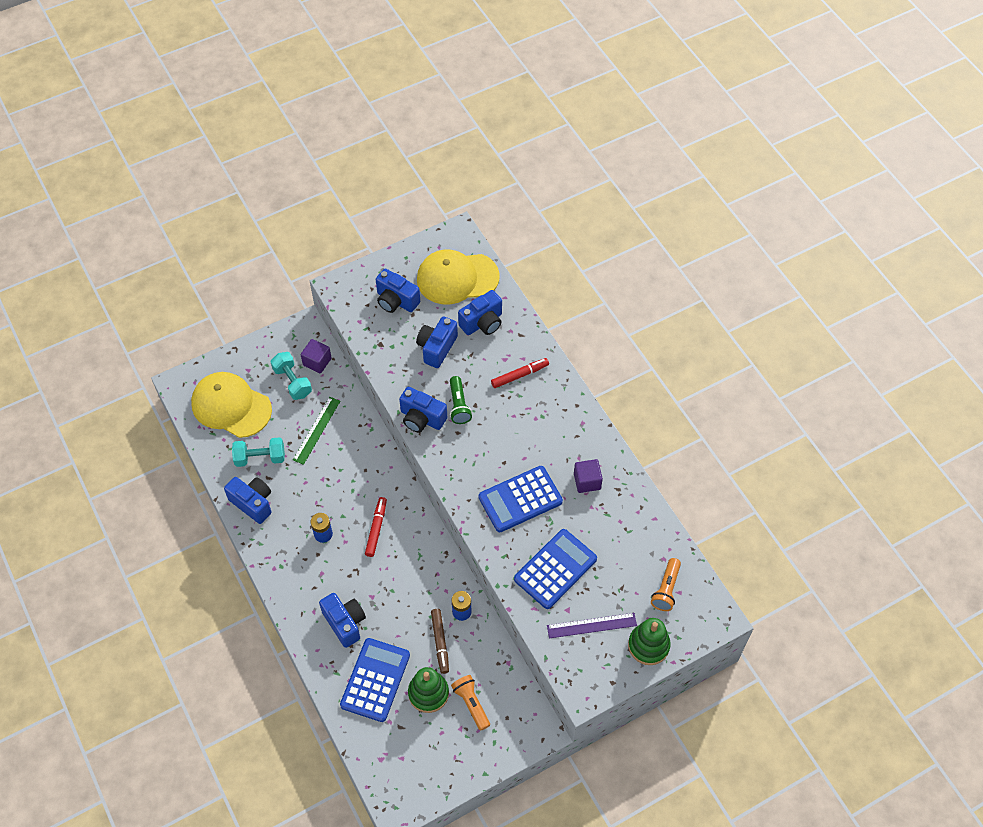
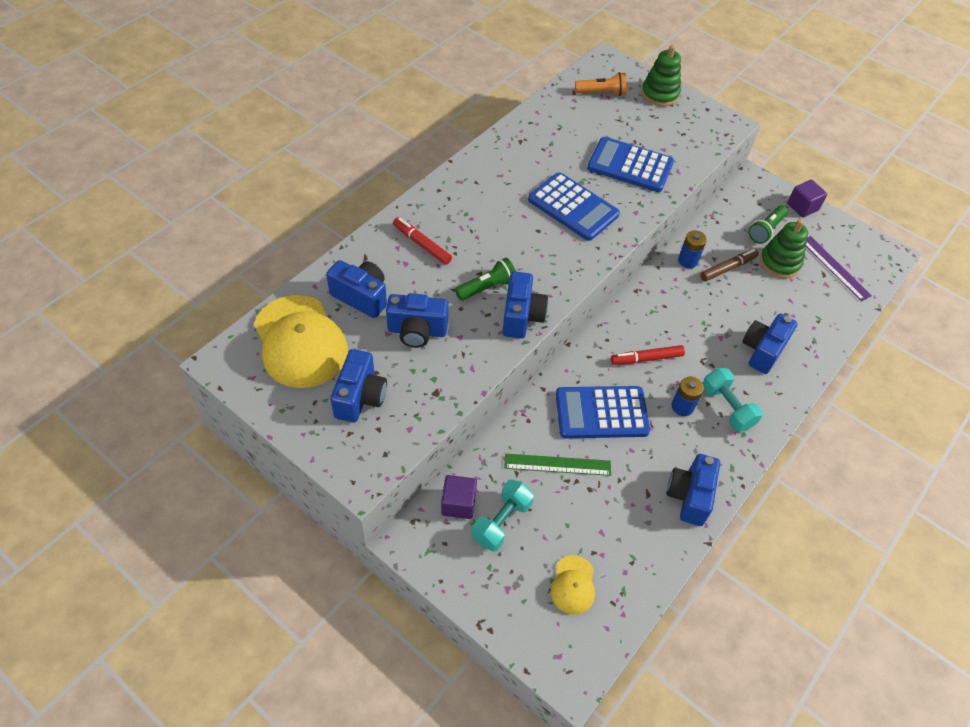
camera: 115 degrees left, 5 degrees down
(231, 406) = (573, 585): yellow cap -> yellow cap, size x0.49
(260, 458) = (627, 514): turquoise dumbbell -> turquoise dumbbell (727, 407)
(375, 680) = (798, 306): blue calculator -> blue calculator (601, 413)
(471, 703) = (766, 230): orange flashlight -> green flashlight
(587, 481) = (524, 163): purple cube -> purple cube (802, 207)
(591, 625) = (667, 131): purple ruler -> purple ruler (835, 268)

